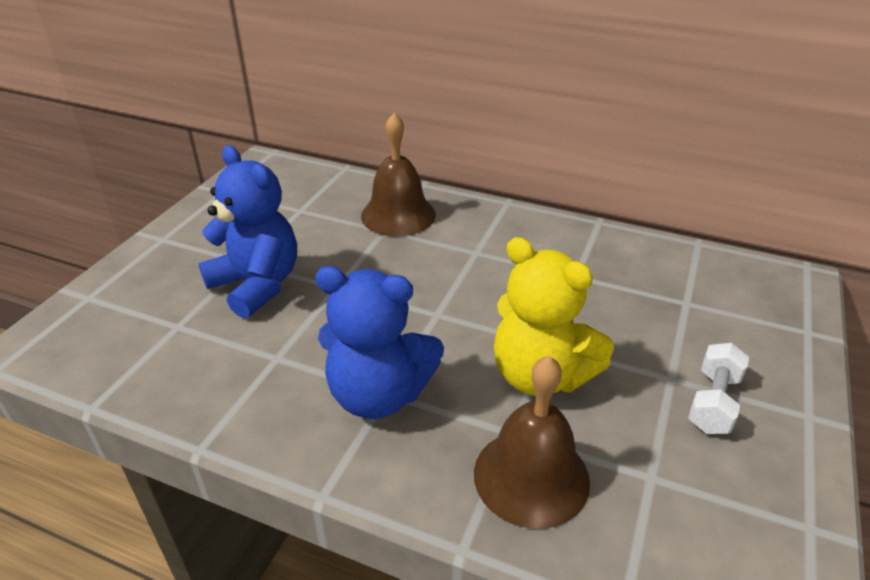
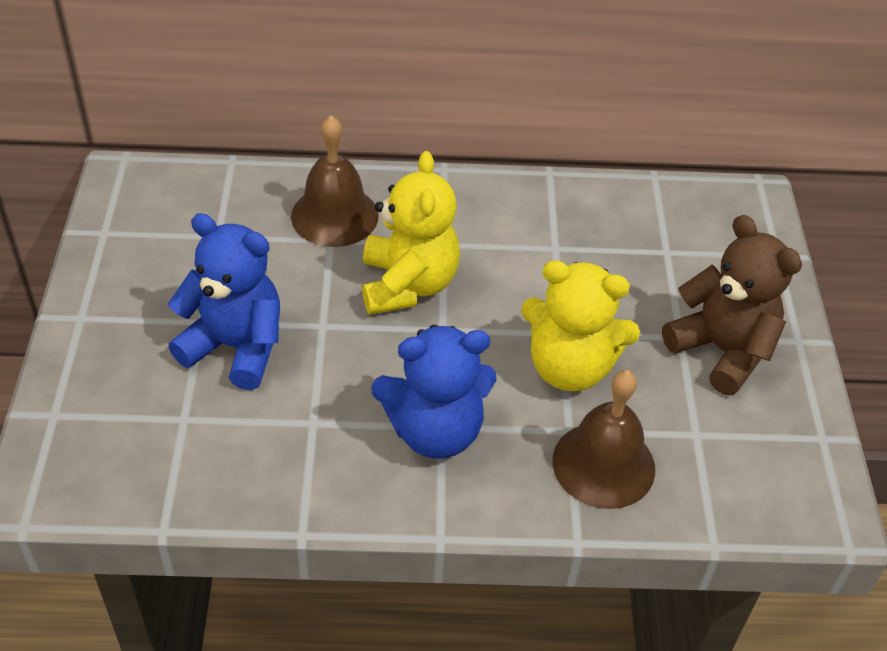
camera: 25 degrees left, 10 degrees up
(427, 274) = (408, 285): none -> yellow teddy bear
(713, 402) = (722, 350): white dumbbell -> brown teddy bear

